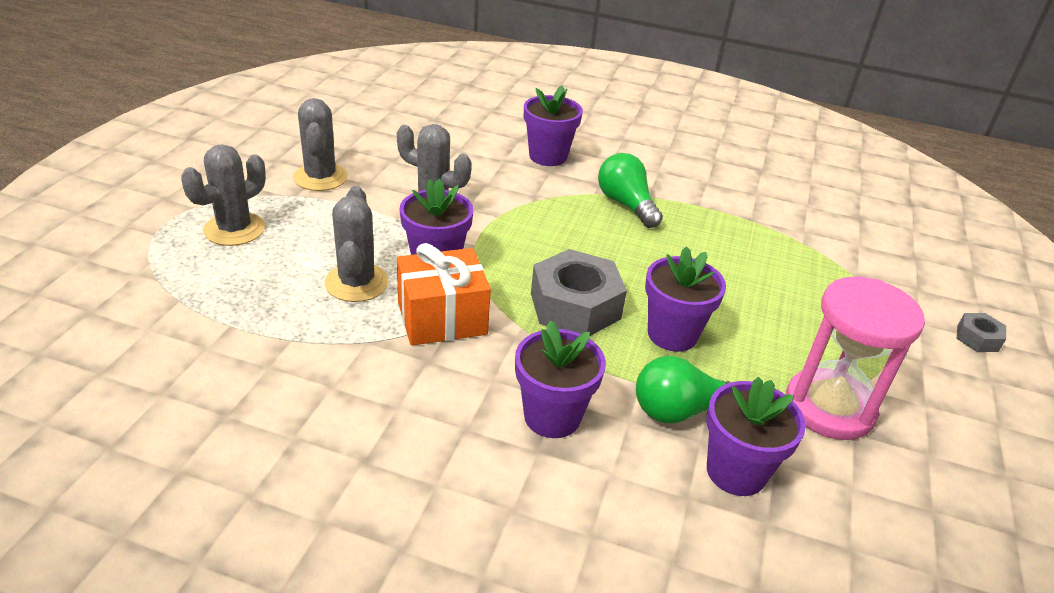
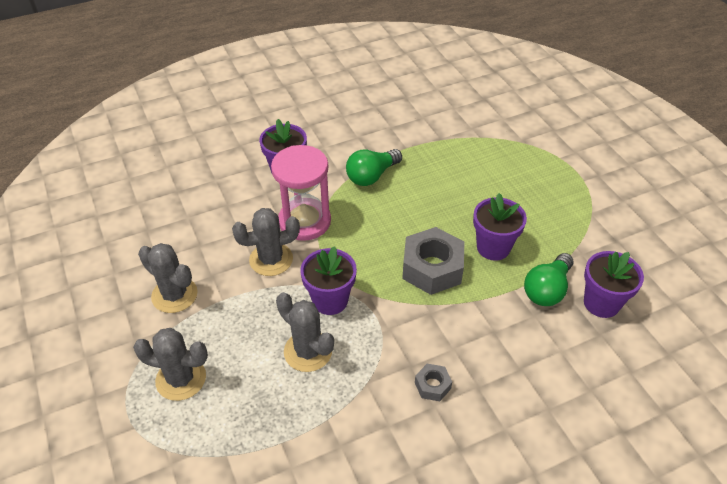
camera: 40 degrees left, 10 degrees up
(234, 229) = (181, 379): grey cactus -> grey cactus turned 75 degrees counterclockwise
(442, 318) = (382, 334): orange gift -> none
(552, 416) = (503, 344): purple flower pot -> none
(626, 204) = (371, 176): green light bulb -> green light bulb turned 60 degrees counterclockwise
(829, 407) = (595, 234): pink hourglass -> pink hourglass (304, 221)
(977, 338) = (603, 143): grey nut -> grey nut (432, 385)

